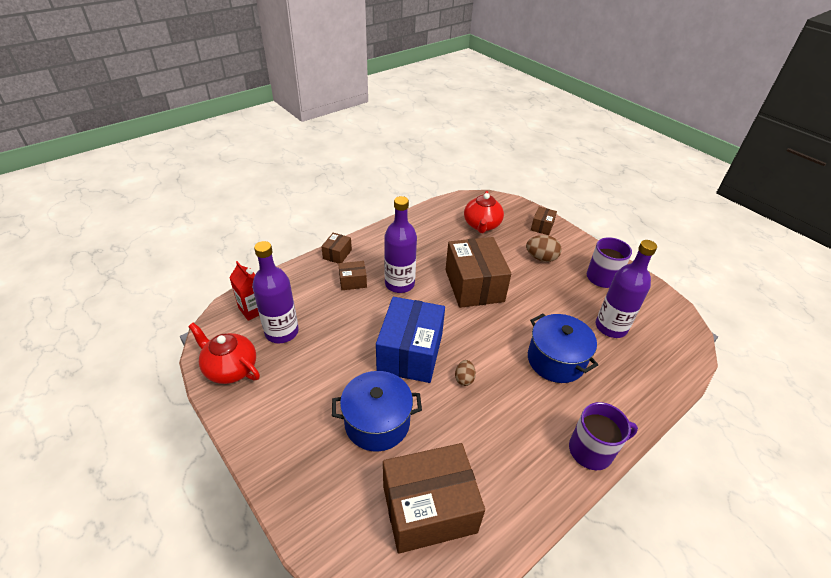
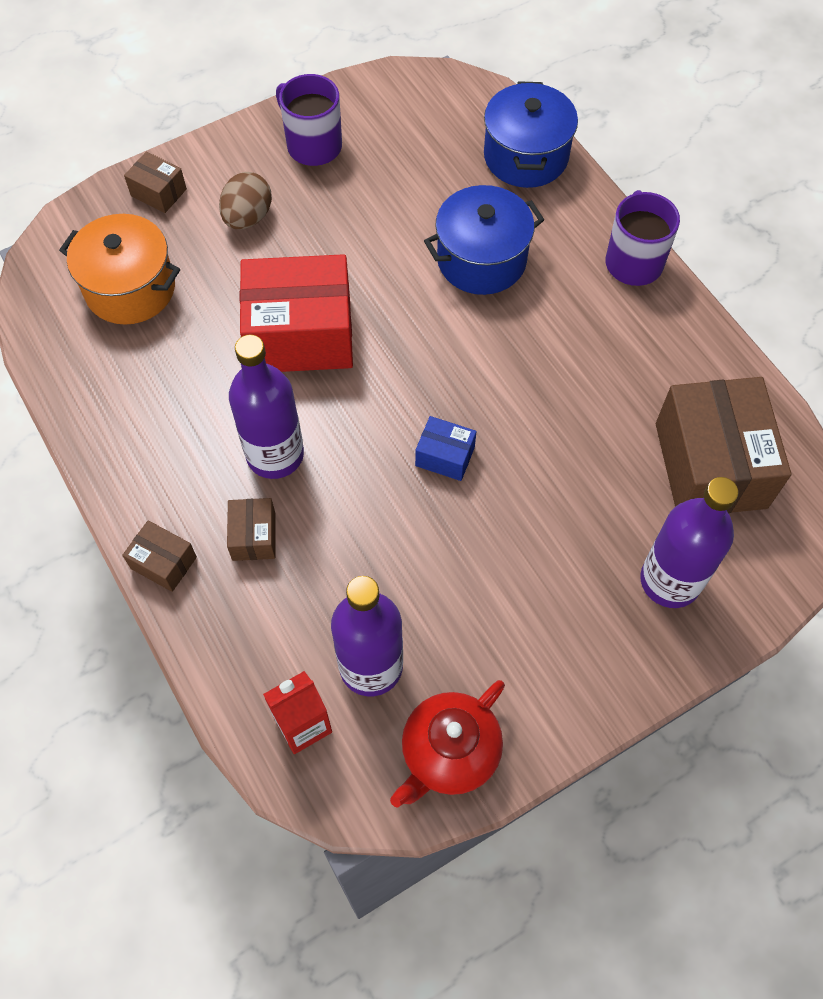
camera: 80 degrees left, 20 degrees up
(377, 422) = (576, 517): blue pot -> blue pot (526, 156)
(410, 353) = (445, 456): blue box -> blue box, size x0.46
(464, 379) = (505, 387): brown egg -> none
(474, 285) = (300, 335): brown box -> red box
(482, 225) = (130, 288): red teapot -> orange pot
(611, 327) = (425, 171): purple bottle -> purple bottle (670, 581)

